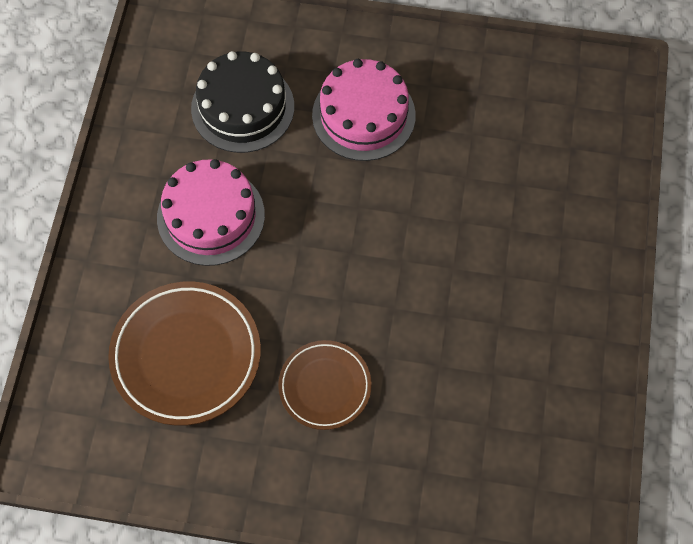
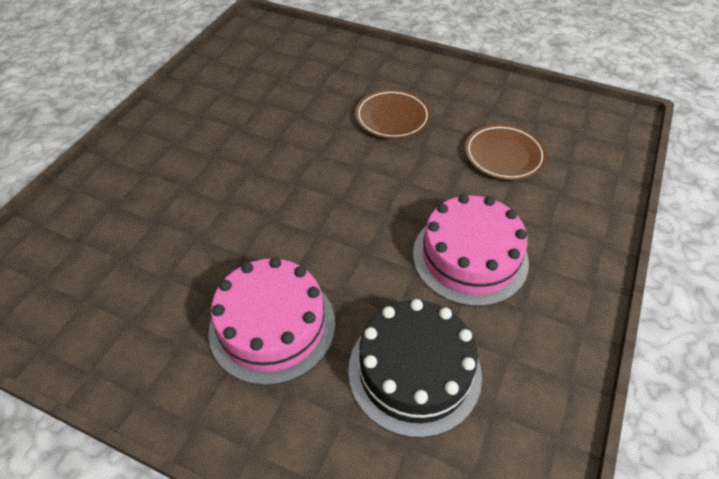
camera: 165 degrees left, 15 degrees down
(186, 355) = (504, 156): brown plate -> brown plate, size x0.61

